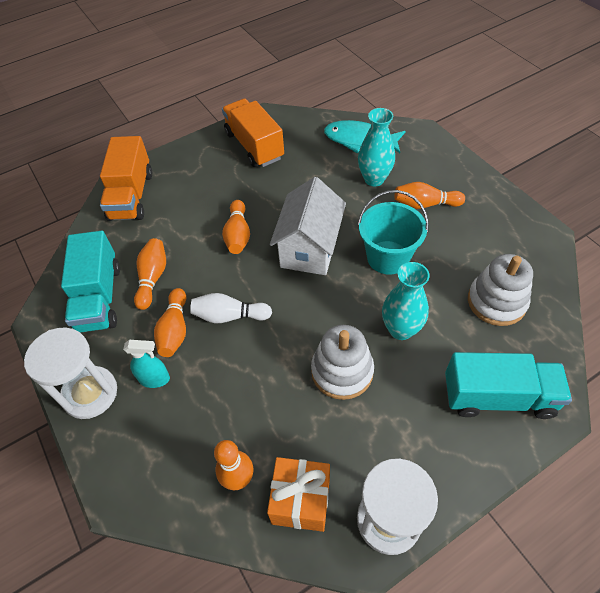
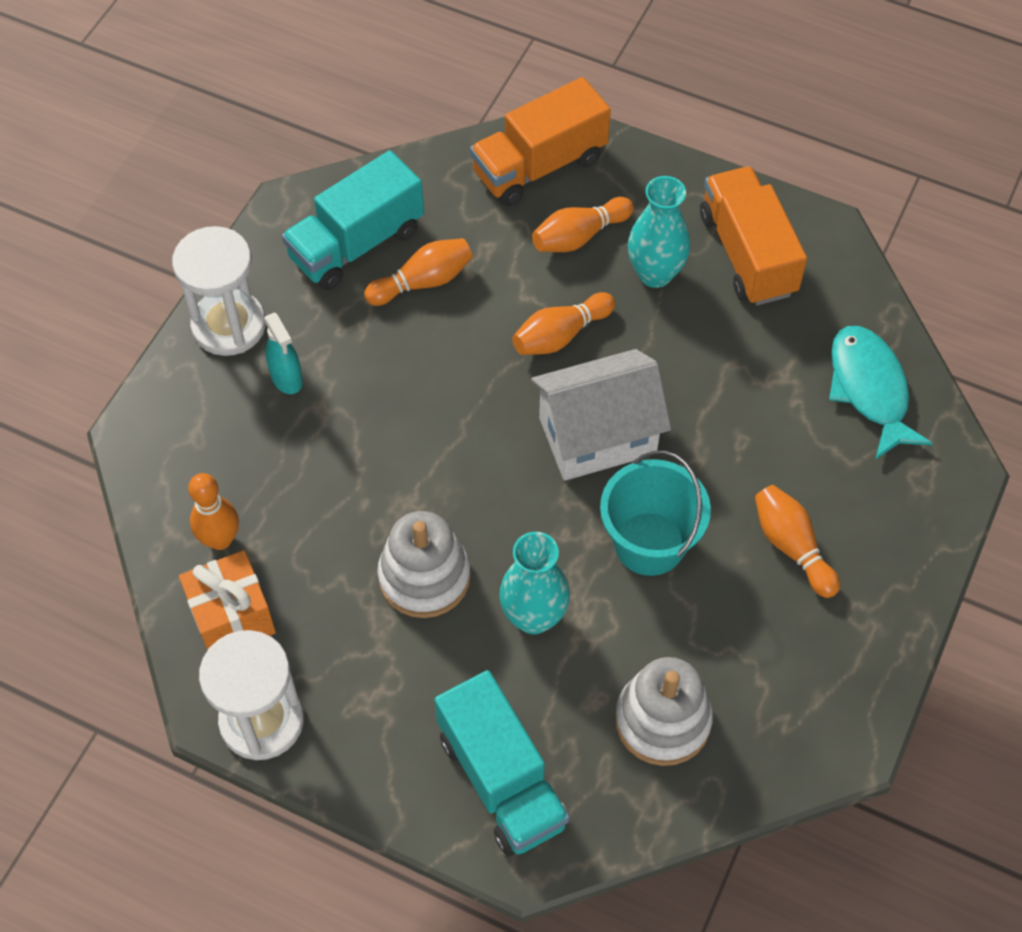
camera: 55 degrees right, 5 degrees up
(175, 330) = (364, 356): orange bowling pin -> orange bowling pin (579, 236)
(229, 316) = (423, 403): white bowling pin -> none
(254, 146) = (747, 254): orange truck -> orange truck turned 45 degrees counterclockwise
(374, 179) = (795, 452): turquoise vase -> turquoise vase (655, 274)

